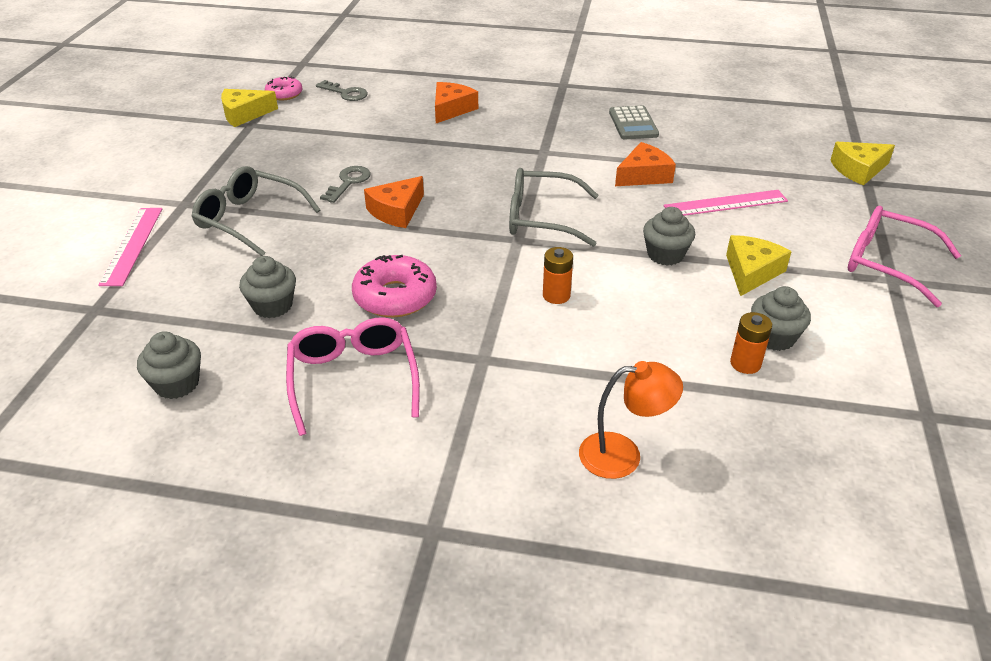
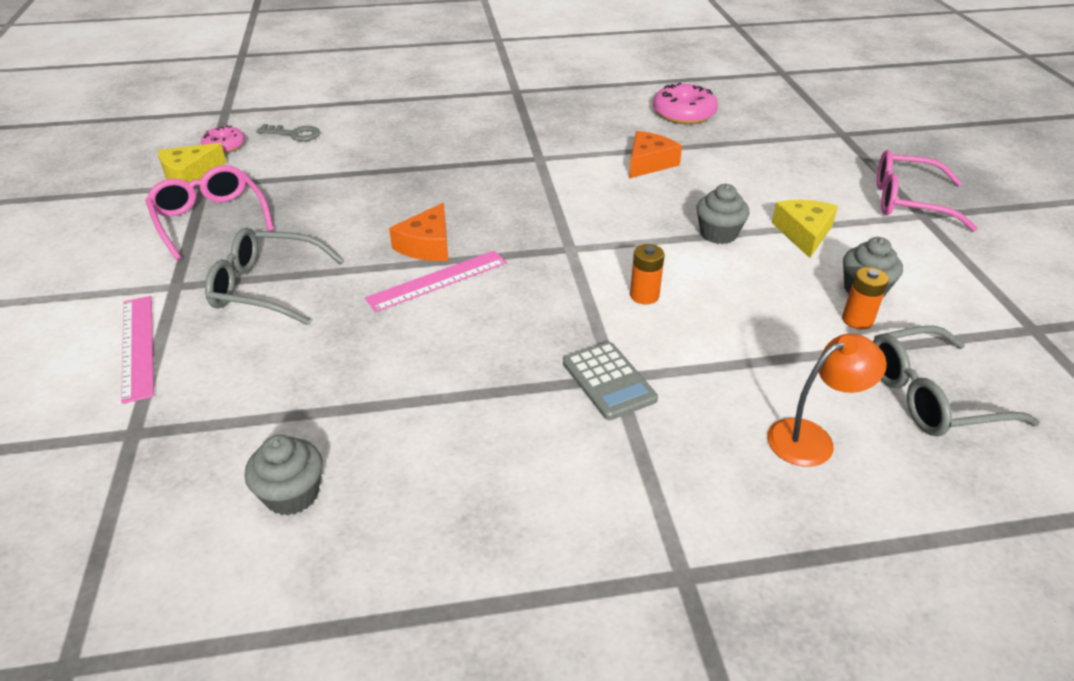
camera: 20 degrees left, 0 degrees up
(272, 306) = (352, 376): grey cupcake -> none
(348, 182) = (355, 225): grey key -> none
(353, 379) = (494, 434): pink glasses -> pink glasses (210, 219)
(395, 297) = (482, 334): pink donut -> pink donut (684, 114)
(451, 109) = (419, 132): orange cheese -> none
(541, 218) = (580, 223): grey glasses -> grey glasses (931, 396)
(633, 124) = (606, 117): grey calculator -> grey calculator (608, 381)
(725, 203) = (739, 175): pink ruler -> pink ruler (437, 280)
(858, 170) = (828, 124): yellow cheese -> none

